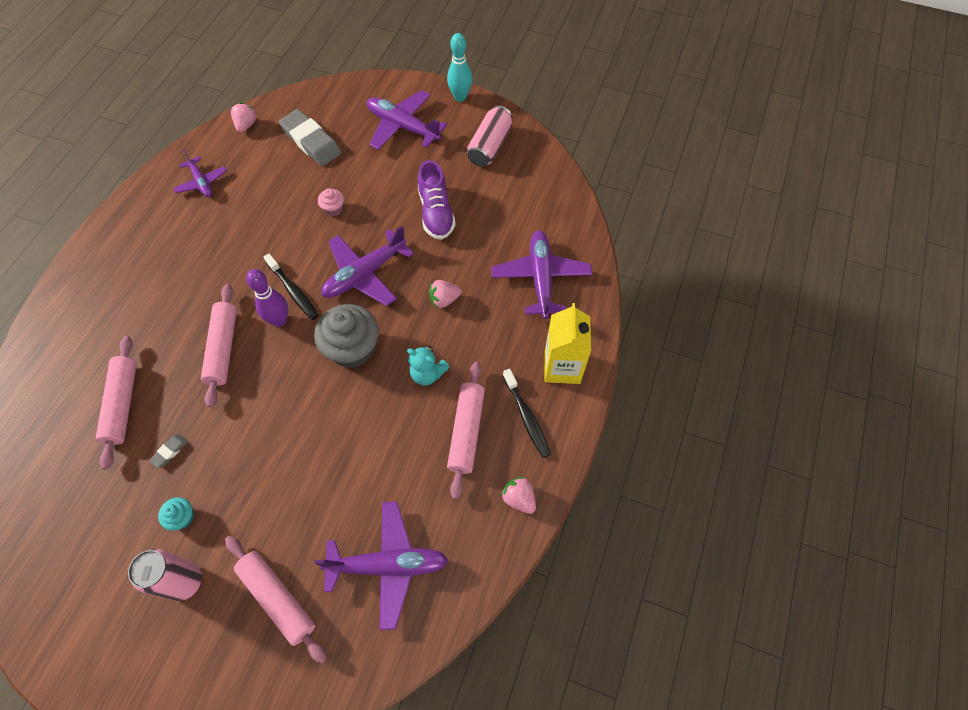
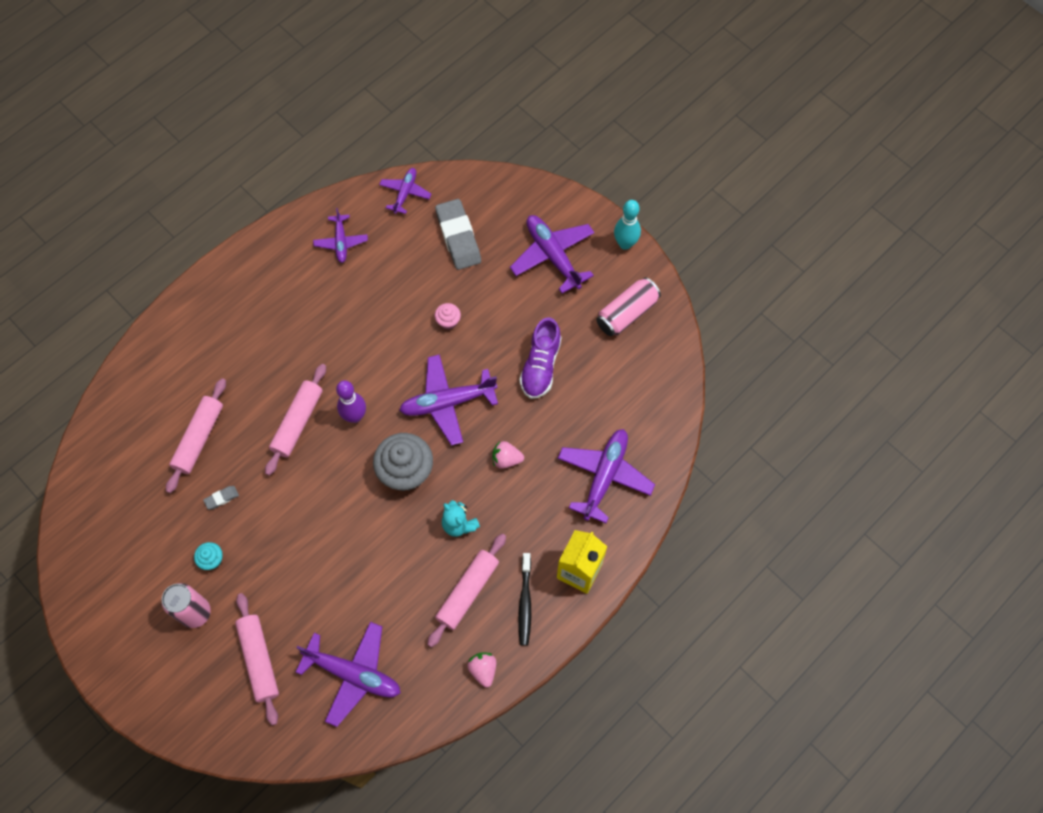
camera: 25 degrees right, 5 degrees up
(246, 125) = (405, 193): pink strawberry -> purple plane
(293, 291) = (378, 392): black toothbrush -> none

